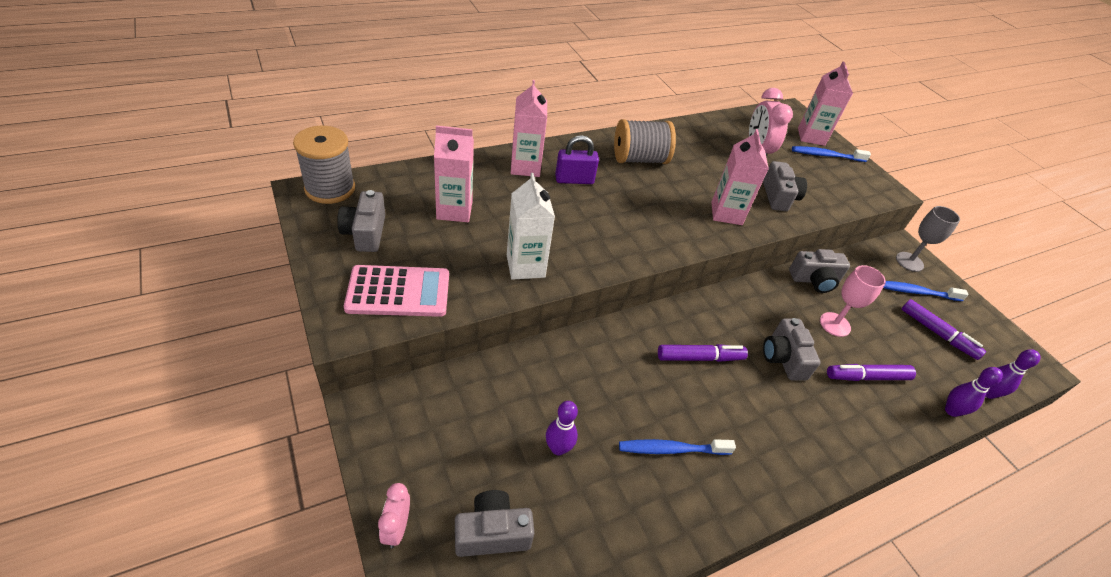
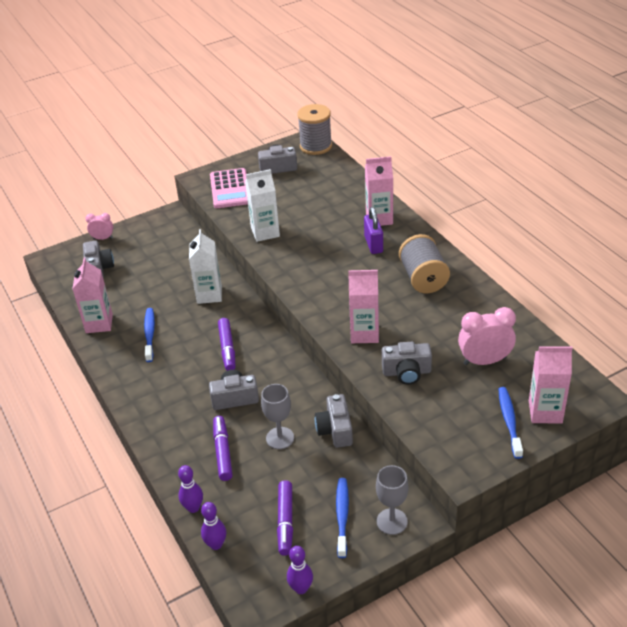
camera: 95 degrees right, 5 degrees down
(454, 210) = (312, 195): pink carton -> pink carton (99, 323)
(558, 448) = (149, 286): purple bowling pin -> purple bowling pin (301, 588)
(591, 369) = (209, 295): none -> white carton
(835, 324) = (280, 438): pink goblet -> grey goblet
(937, 333) = (285, 521): purple marker -> purple marker turned 45 degrees counterclockwise

